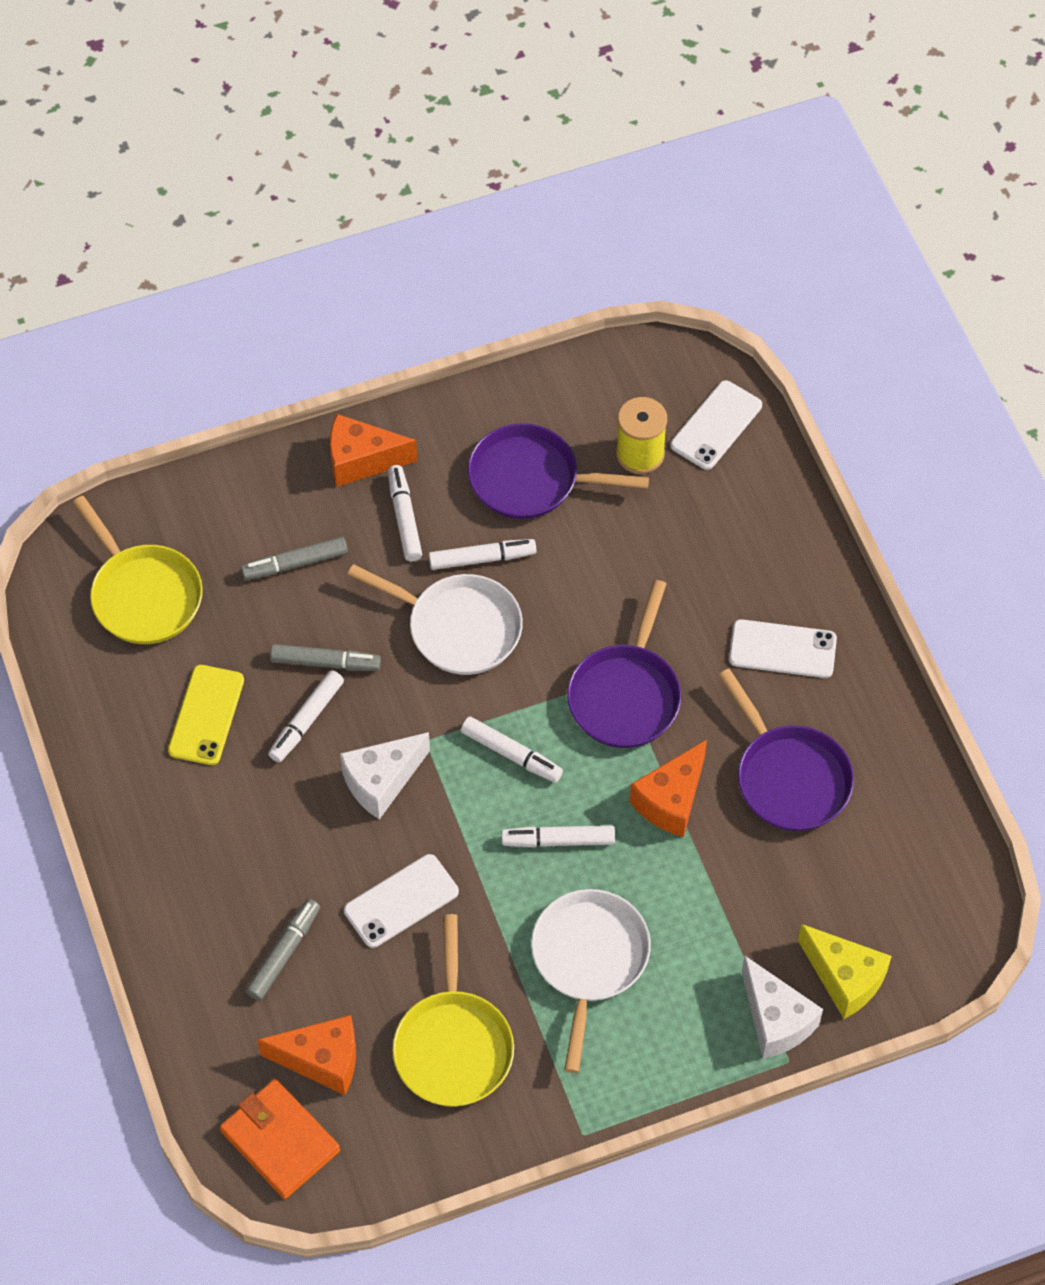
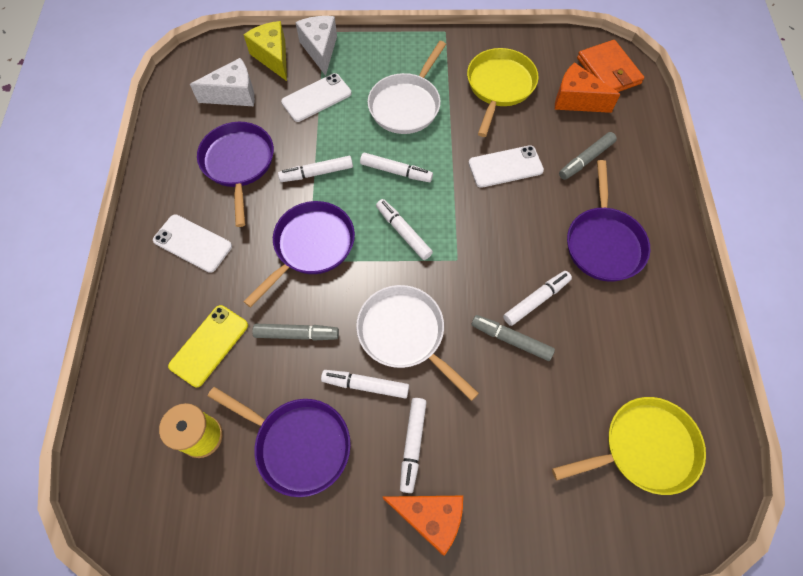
camera: 160 degrees left, 5 degrees up
(143, 595) = (644, 448): yellow pan -> yellow pan turned 90 degrees clockwise
(206, 715) = (609, 328): yellow phone -> yellow phone (209, 345)
(233, 827) = (603, 243): none -> purple pan
(295, 563) = (513, 433): grey marker -> grey marker (297, 334)
(381, 781) = (496, 242): white cheese -> white cheese (234, 94)
(671, 800) = (316, 173): orange cheese -> white marker
(716, 425) = (128, 441): white phone -> white phone (316, 98)

